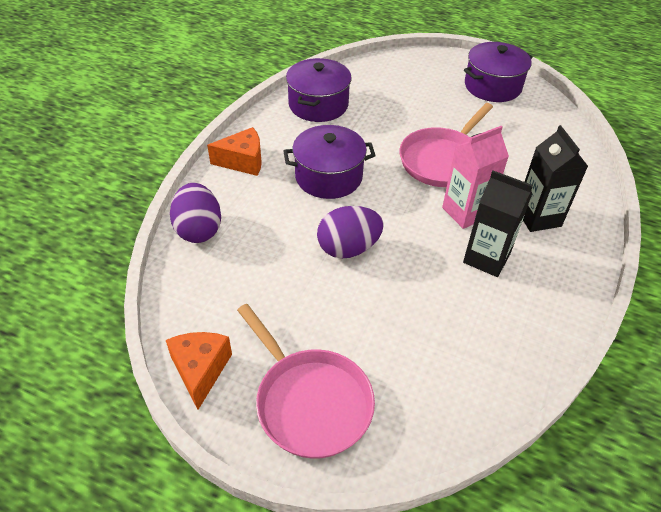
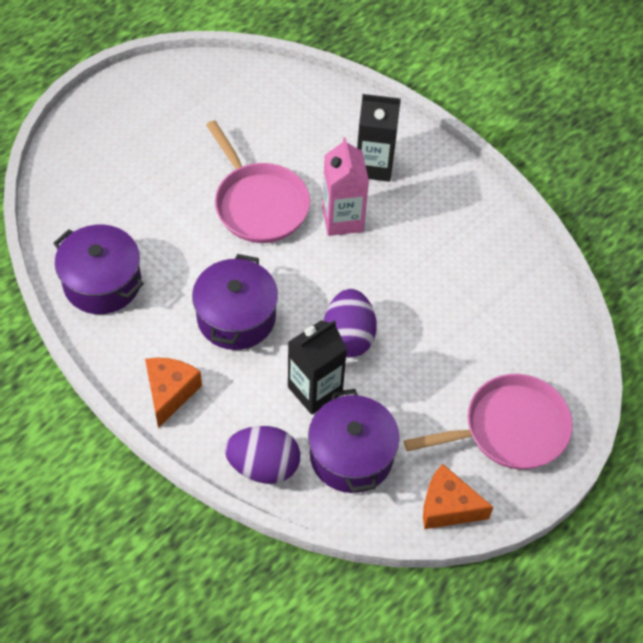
camera: 70 degrees left, 10 degrees up
(486, 258) = (407, 230): black carton -> black carton (315, 390)
(492, 86) = (159, 101): purple pot -> purple pot (351, 455)

